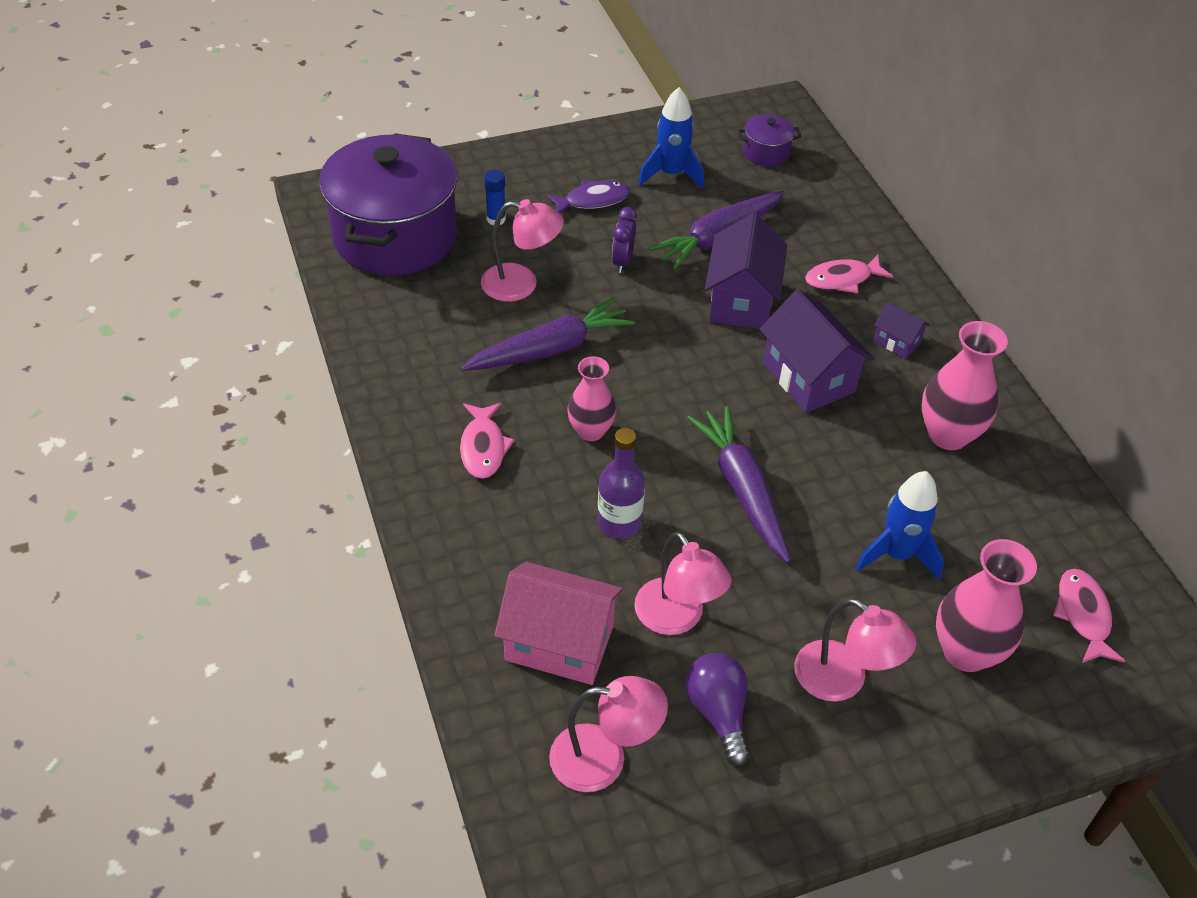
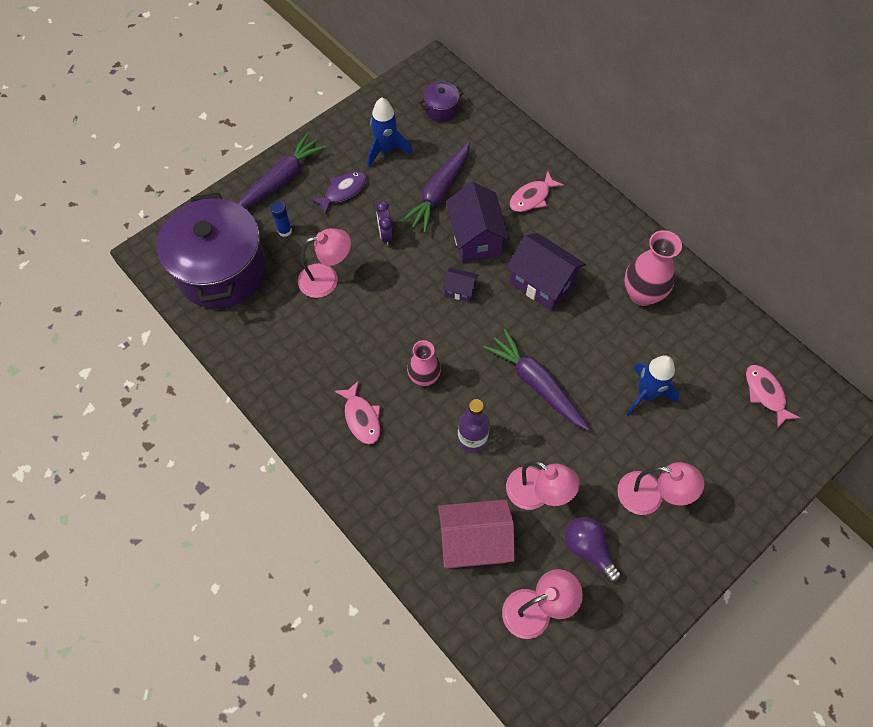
camera: 20 degrees left, 15 degrees up
(549, 349) = (369, 324): purple carrot -> purple carrot (280, 180)
(897, 342) = (584, 234): purple house -> purple house (460, 290)
(966, 652) = (710, 447): pink vase -> none

